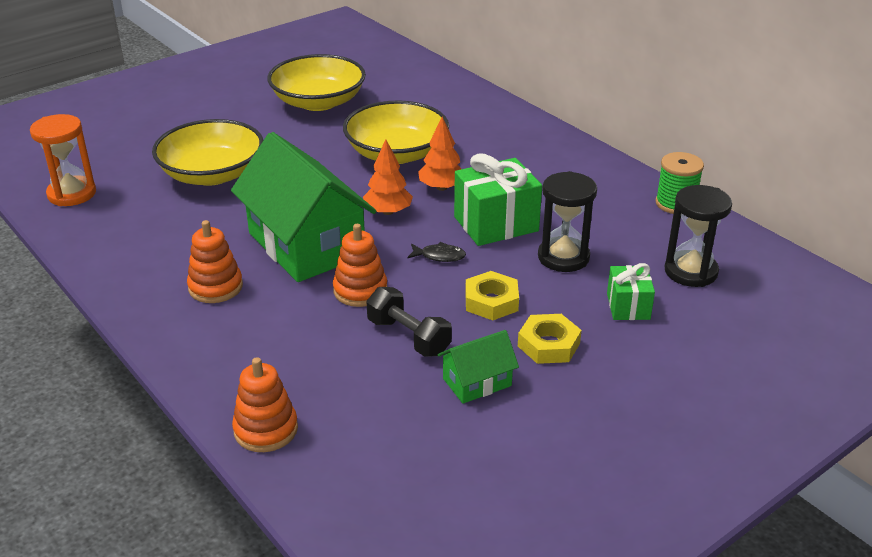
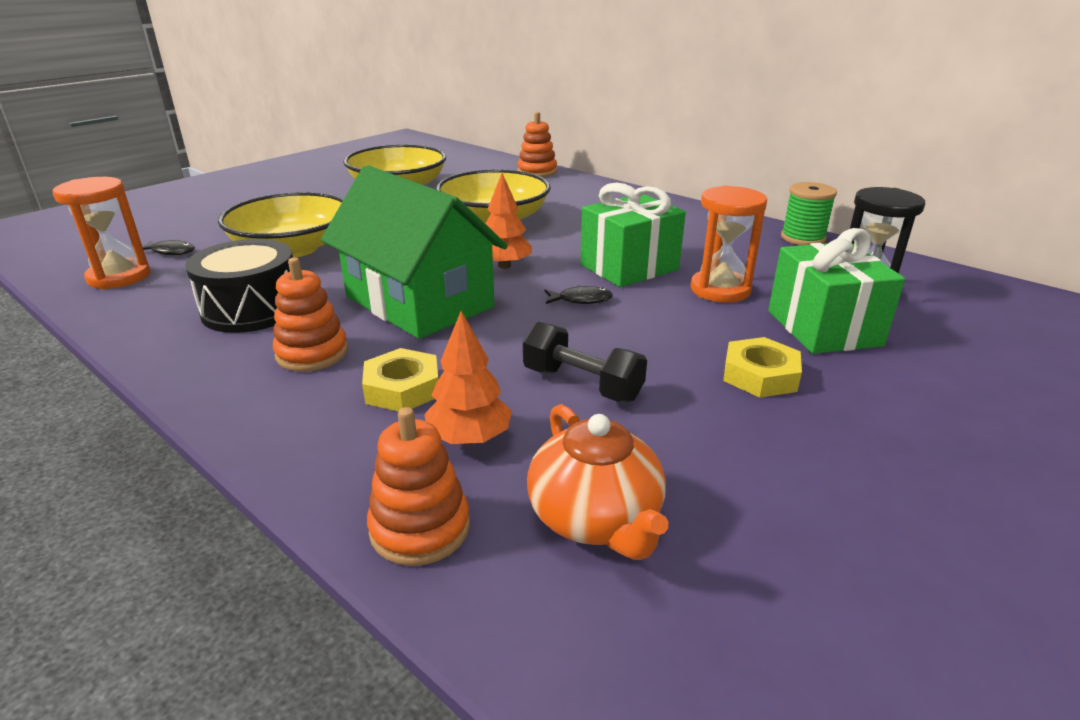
camera: 10 degrees left, 5 degrees down
(112, 168) = (171, 252): none -> black fish
(174, 239) = (252, 309): none -> black drum
(360, 290) = (500, 340): orange stacking toy -> orange stacking toy (537, 171)
(378, 438) = (596, 518): none -> orange teapot
(441, 187) = (554, 242): orange tree -> orange tree (469, 438)
(477, 382) = (697, 427): green house -> none
(491, 301) = (664, 337): yellow nut -> yellow nut (402, 388)
(563, 257) = (720, 290): black hourglass -> orange hourglass
(628, 306) = (823, 328): green gift -> green gift, size x1.73

